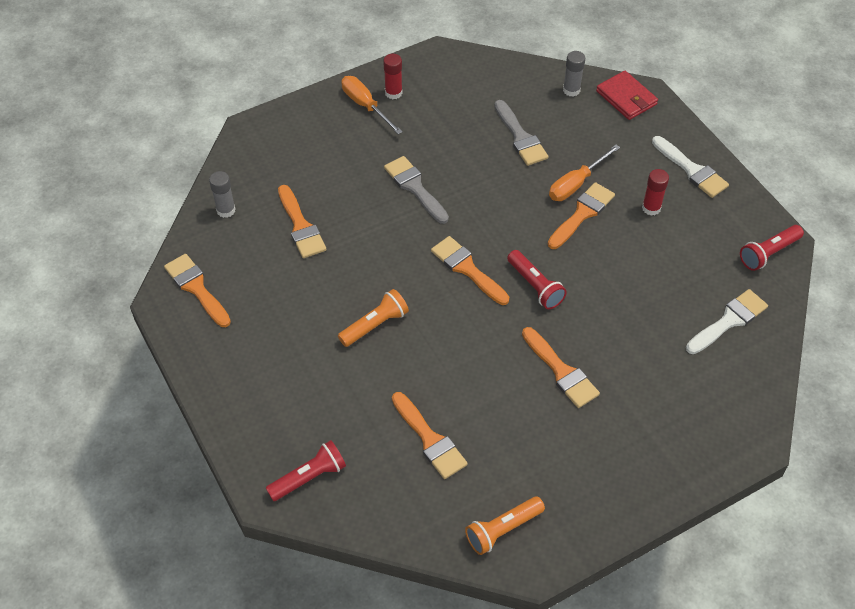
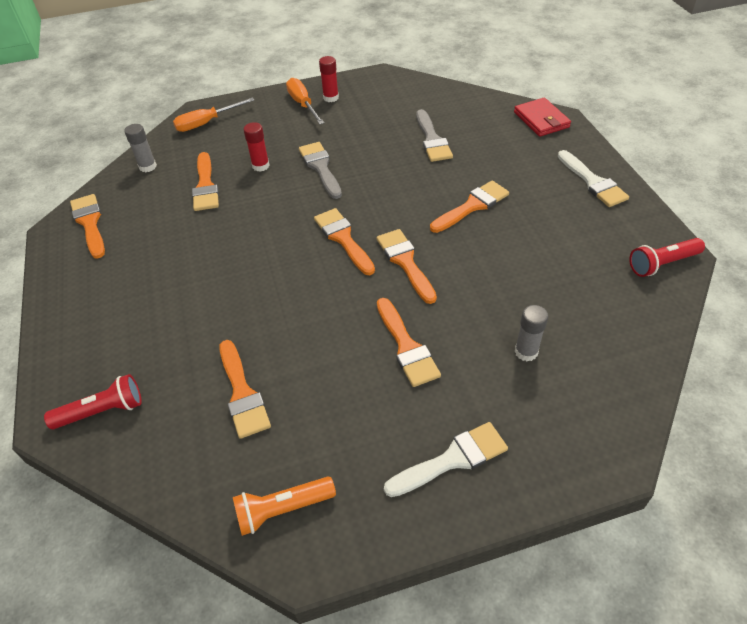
camera: 15 degrees right, 5 degrees down
(375, 325) = (234, 276): orange flashlight -> none
(535, 286) = (405, 262): red flashlight -> orange brush
(571, 90) = (491, 110): grey glue stick -> grey glue stick (526, 352)
(576, 184) = (473, 181): orange screwdriver -> orange screwdriver (206, 123)
(651, 208) = (543, 209): red glue stick -> red glue stick (260, 166)
(729, 321) = (606, 323): white brush -> white brush (452, 459)

